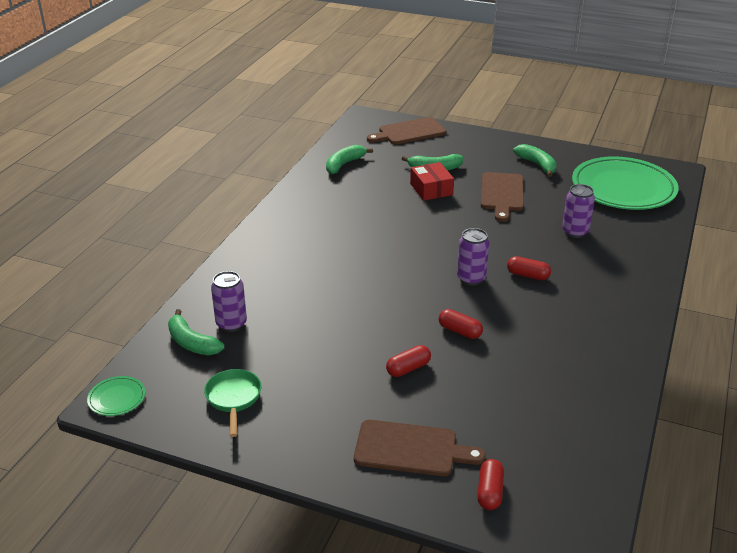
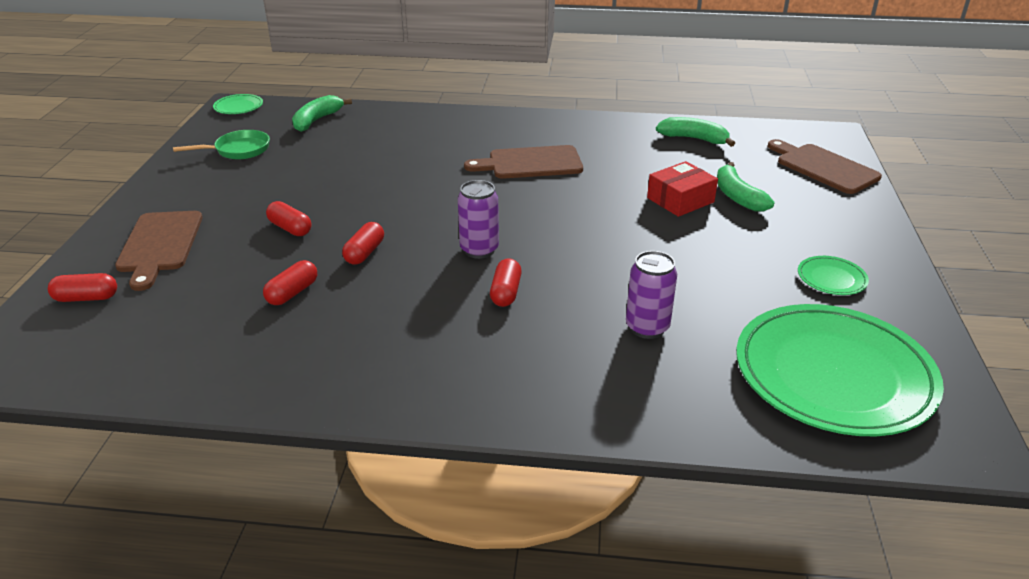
camera: 75 degrees right, 0 degrees up
(231, 324) = (349, 131): purple can -> none
(502, 194) = (711, 254): brown cutting board -> brown cutting board (530, 163)
(507, 370) = (292, 293): none -> red capsule
(537, 165) = (831, 278): green banana -> green plate

